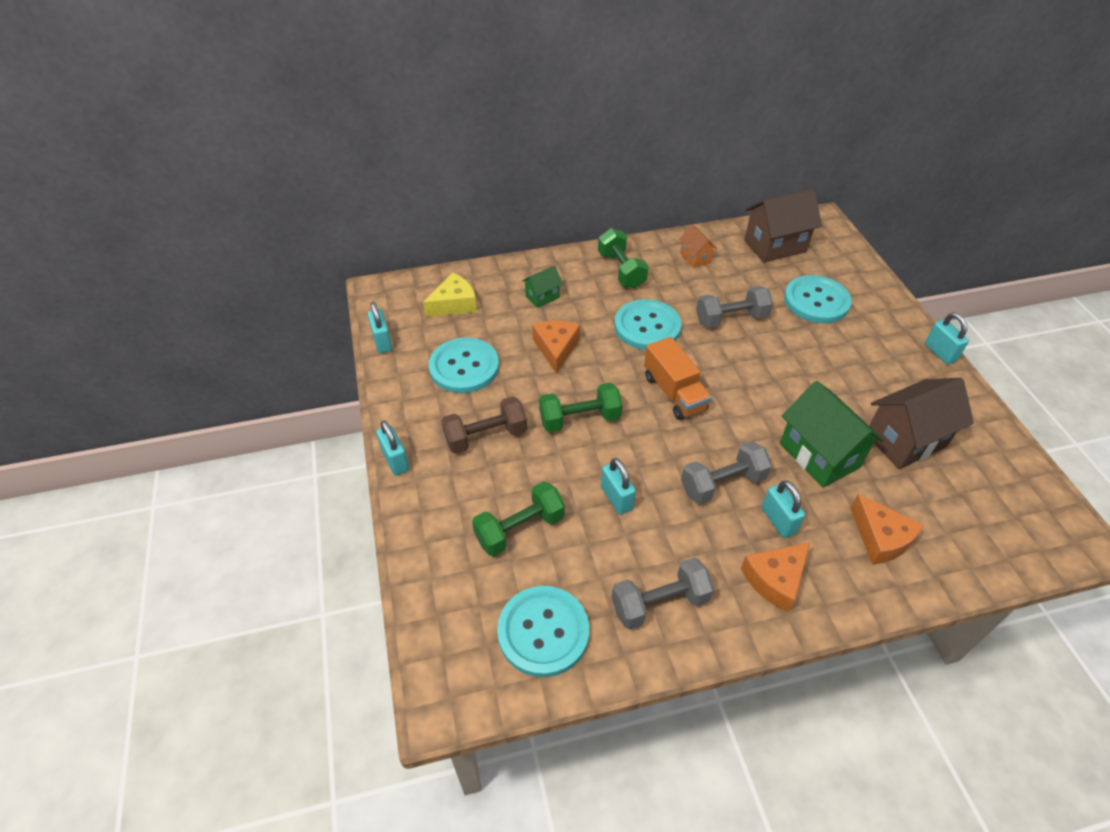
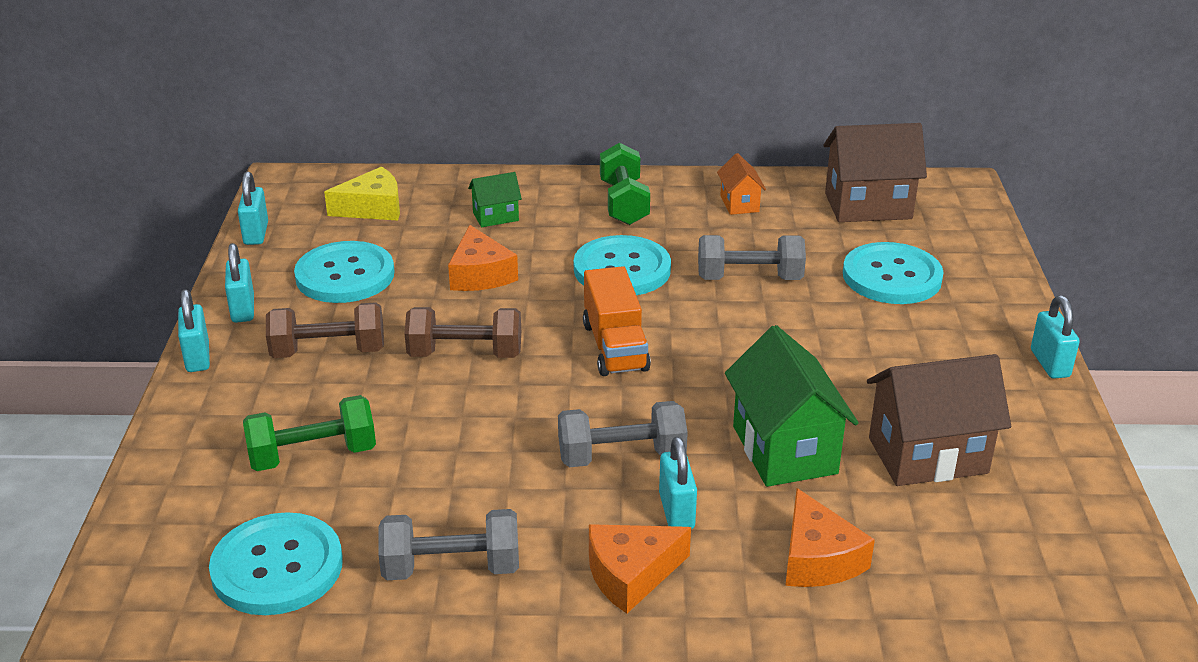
camera: 15 degrees right, 15 degrees down
(556, 349) = (480, 274): orange cheese -> orange cheese turned 150 degrees clockwise
(579, 419) = (465, 354): green dumbbell -> brown dumbbell
(616, 498) = (462, 446): turquoise padlock -> turquoise padlock (243, 309)

